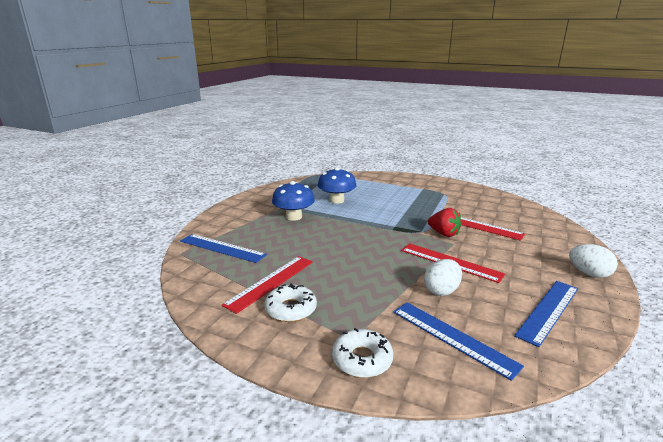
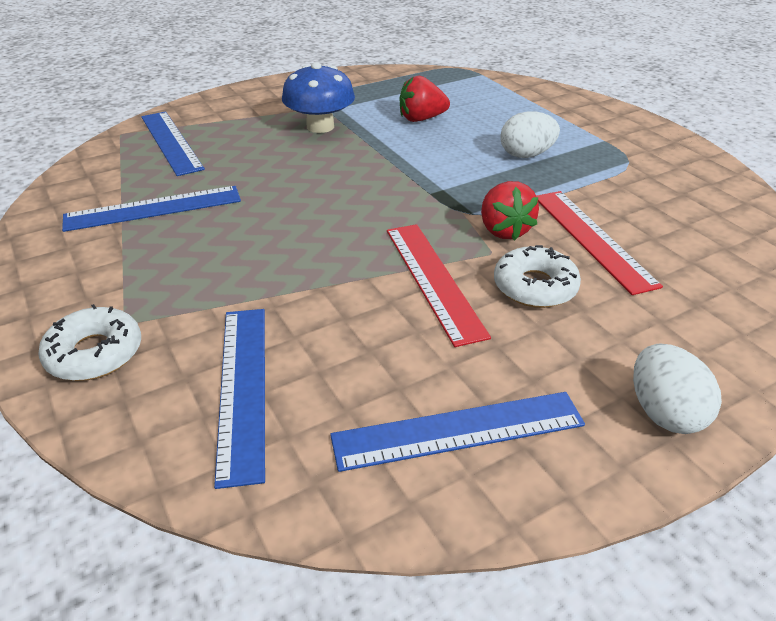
camera: 35 degrees right, 15 degrees up
(271, 282) = (153, 208): red ruler -> blue ruler
(291, 309) = (122, 252): white donut -> white donut (535, 286)
(336, 200) = (421, 119): blue mushroom -> red strawberry
(441, 291) = (342, 316): white egg -> white egg (526, 155)

